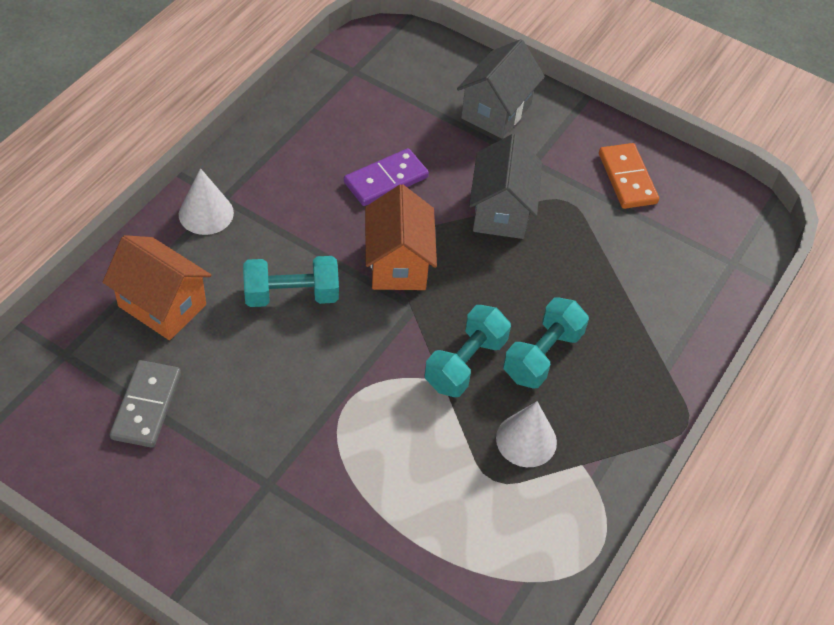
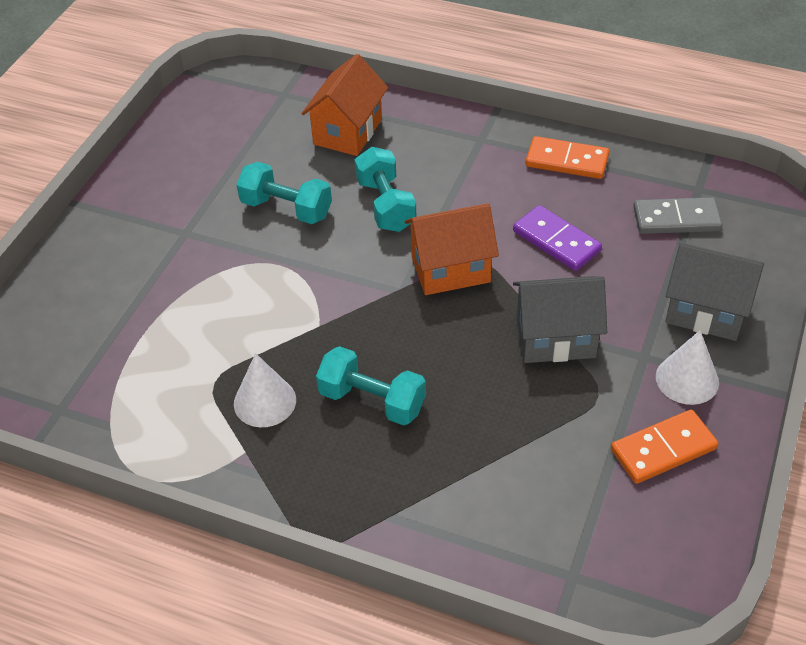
camera: 85 degrees right, 5 degrees down
(147, 406) = (245, 148): grey domino -> grey domino (676, 219)
(206, 213) = (458, 133): white cone -> white cone (687, 379)
(282, 144) = (567, 161): none -> orange domino
(465, 363) = (344, 340): turquoise dumbbell -> turquoise dumbbell (286, 208)

